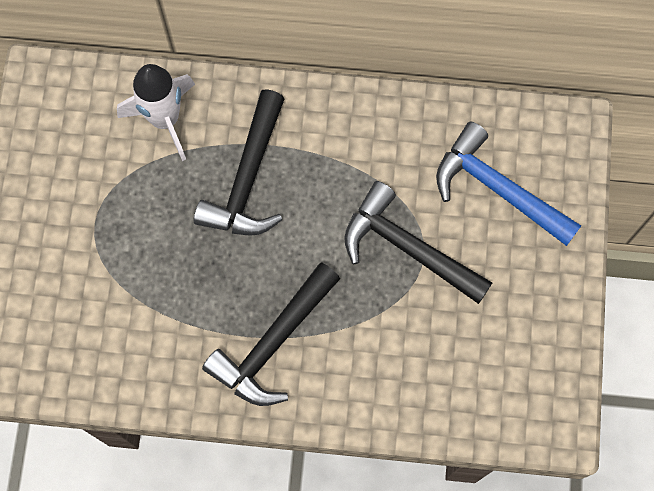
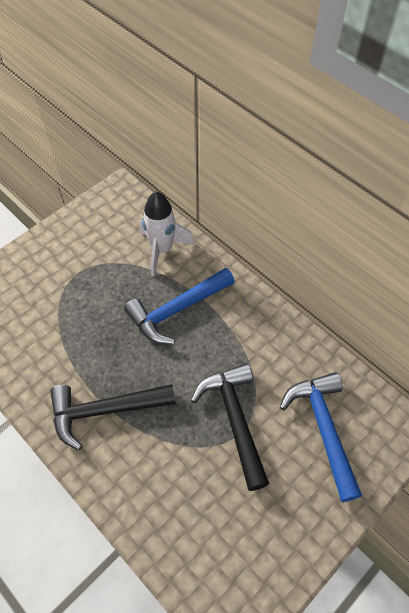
camera: 40 degrees right, 15 degrees down
(247, 178) = (177, 310): black hammer -> blue hammer

